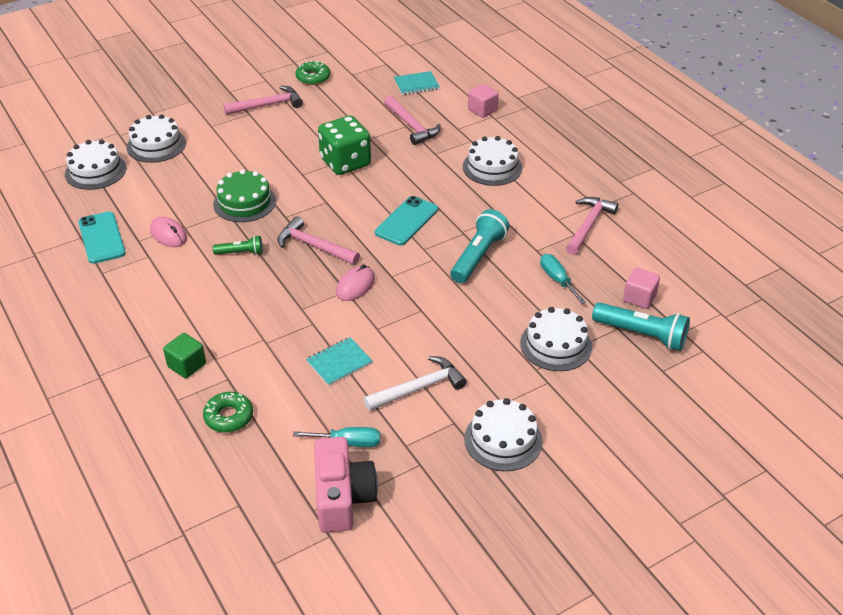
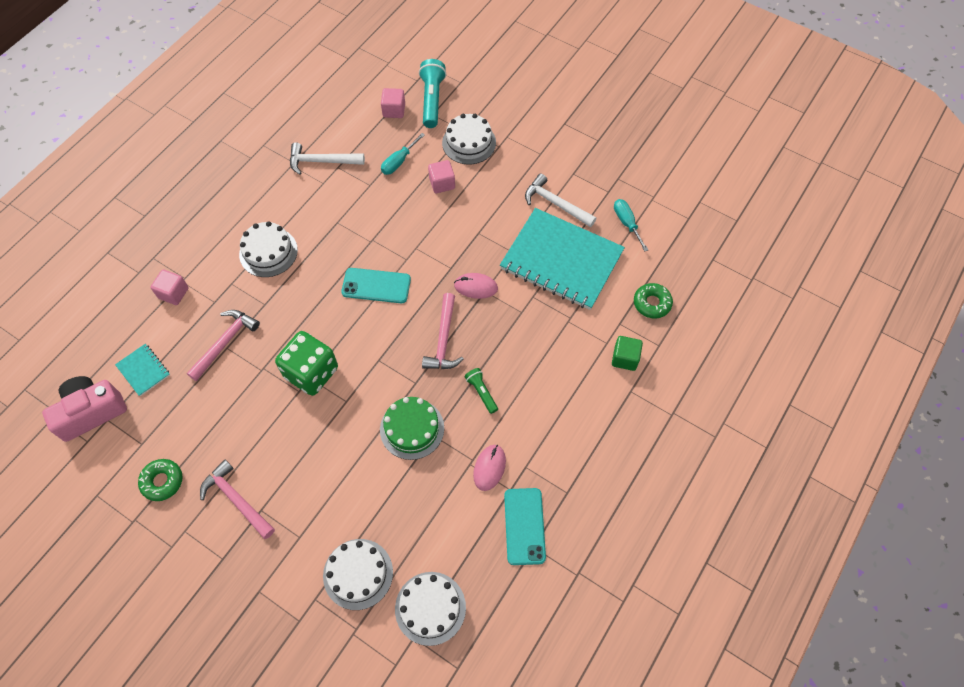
camera: 115 degrees left, 20 degrees up
(101, 238) = (524, 526): turquoise phone -> turquoise phone turned 45 degrees counterclockwise
(339, 362) = (561, 260): turquoise notebook -> turquoise notebook, size x2.37
(342, 497) = (669, 207): pink camera -> pink camera (91, 412)
(478, 256) = (397, 219): turquoise flashlight -> none
(503, 440) = (571, 143): white cake -> none
(506, 303) = (442, 183): none -> pink cube
(588, 225) = (322, 161): pink hammer -> white hammer

